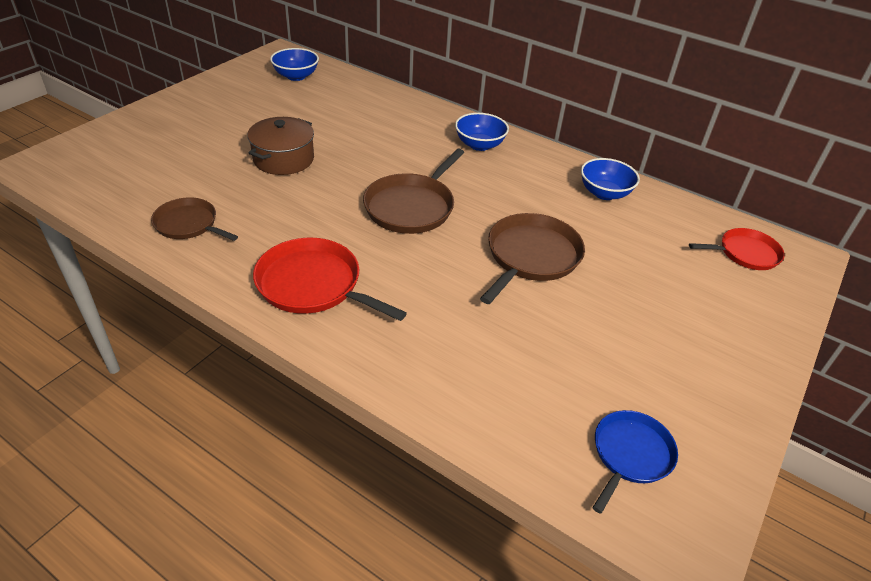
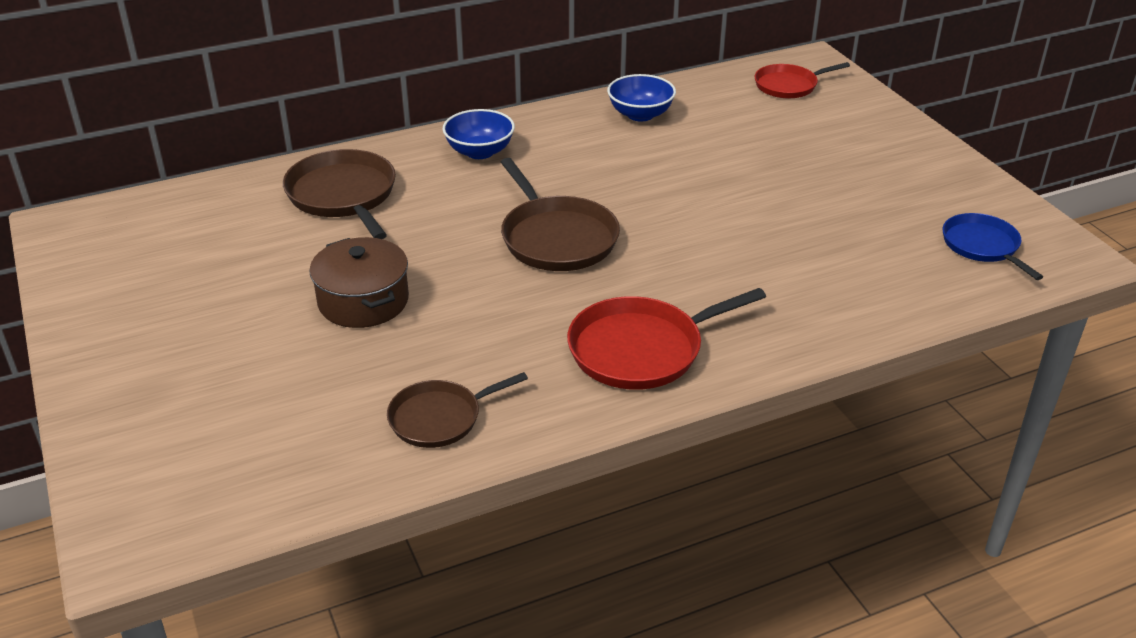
camera: 55 degrees left, 5 degrees down
(296, 76) = (153, 231): blue bowl -> none
(531, 257) = (705, 196): brown pan -> brown pan (343, 195)
(745, 253) = (788, 85): red pan -> red pan turned 135 degrees counterclockwise

